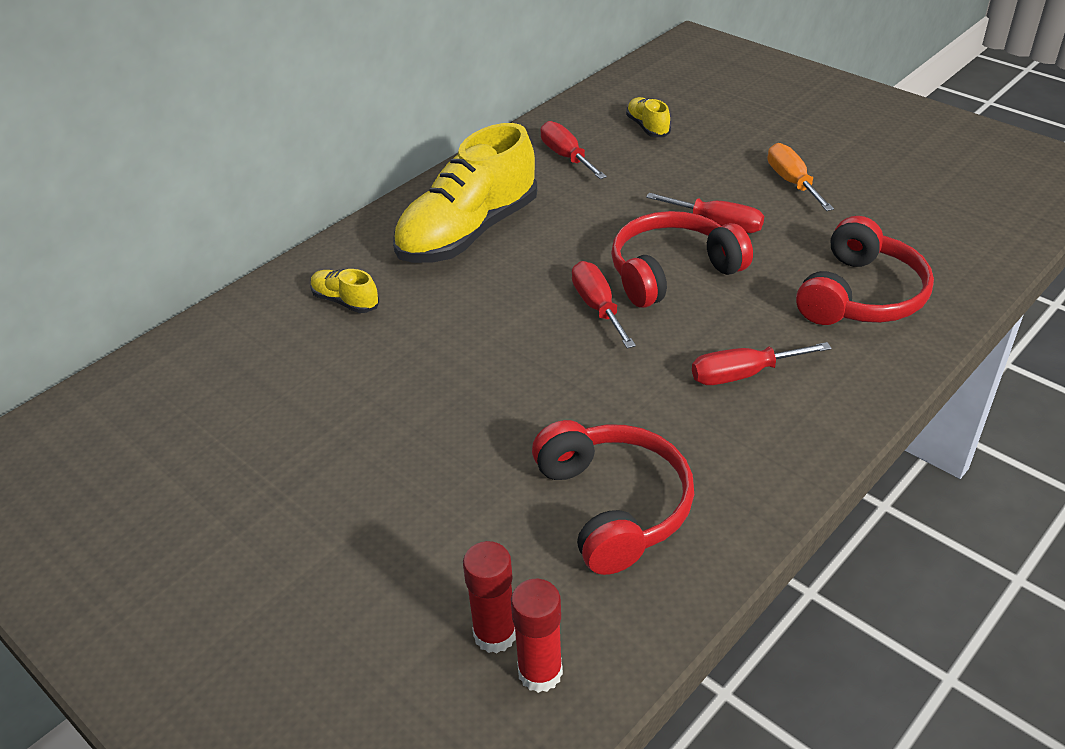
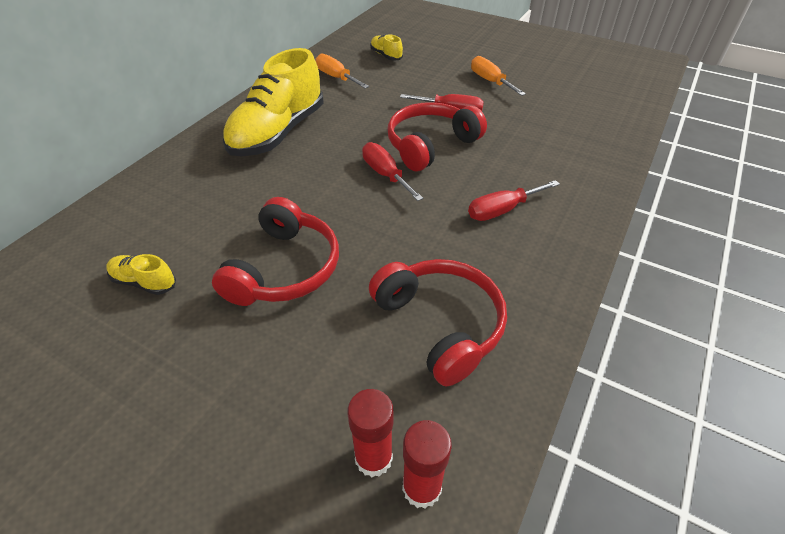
camera: 15 degrees left, 5 degrees up
(345, 301) = (192, 191): yellow shoe -> yellow shoe (144, 282)
(566, 157) = (336, 77): red screwdriver -> orange screwdriver
(860, 295) = (560, 147): red headphones -> red headphones (284, 268)

